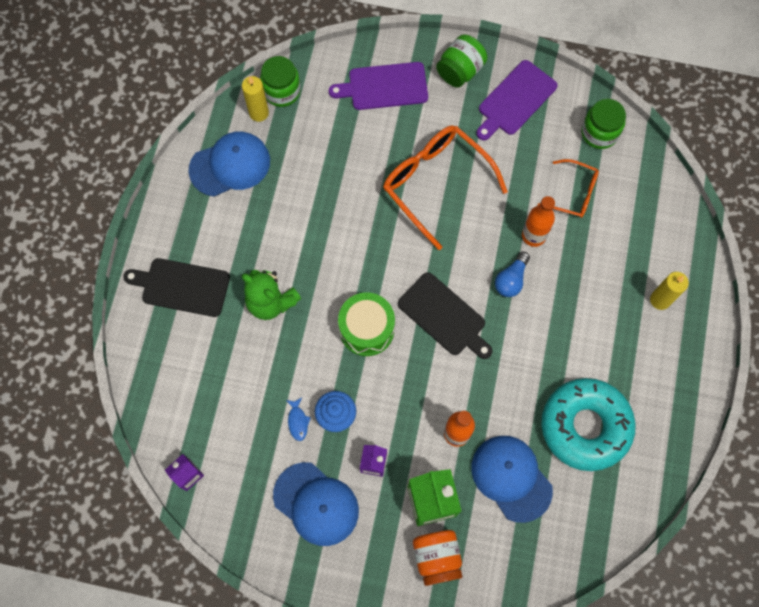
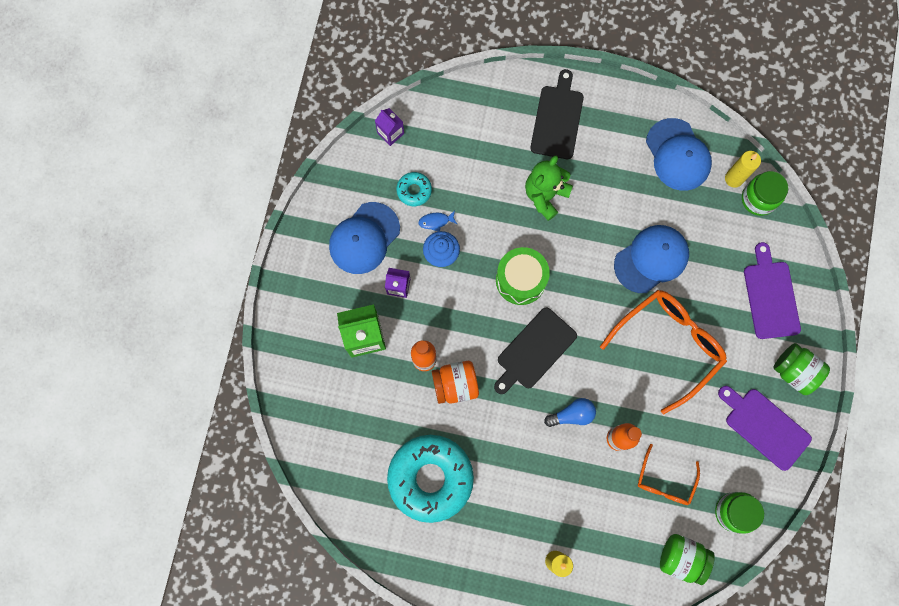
camera: 90 degrees right, 5 degrees up
(260, 446) = (414, 190): none -> turquoise donut
(437, 558) = (316, 340): orange jar -> orange jar (455, 385)
(511, 280) = (572, 415): blue light bulb -> blue light bulb turned 135 degrees clockwise
(511, 478) = (384, 407): blue cap -> blue cap (651, 259)
(647, 181) = (681, 558): none -> green jar

